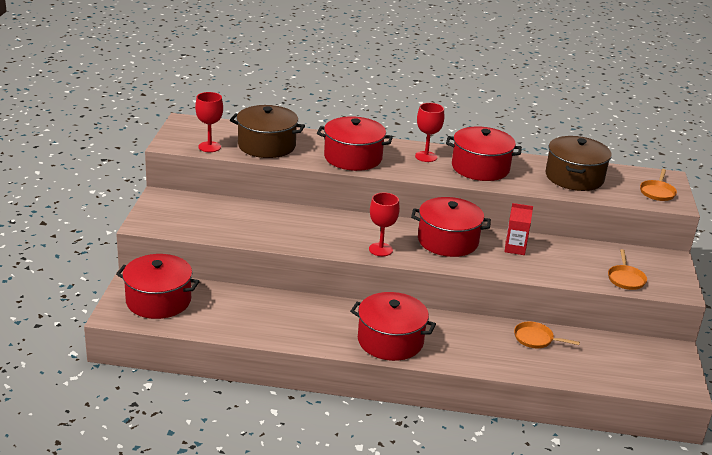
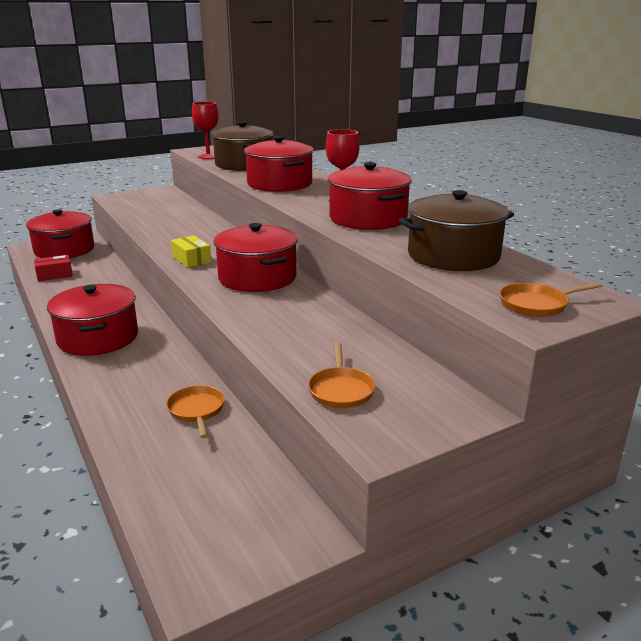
camera: 55 degrees right, 5 degrees down
(224, 323) = (55, 275): none -> red box
(380, 249) = (191, 259): red goblet -> yellow box
(515, 248) = (299, 308): red carton -> none
(625, 279) = (341, 390): orange pan -> orange pan turned 60 degrees counterclockwise

